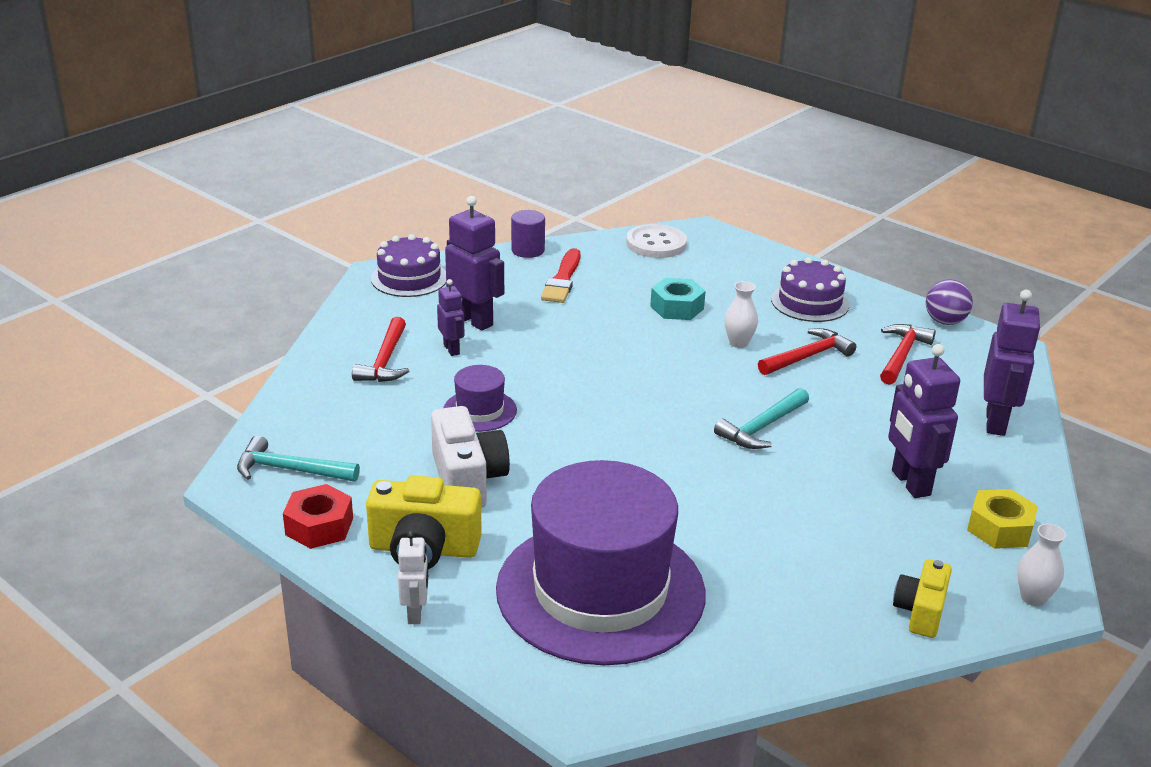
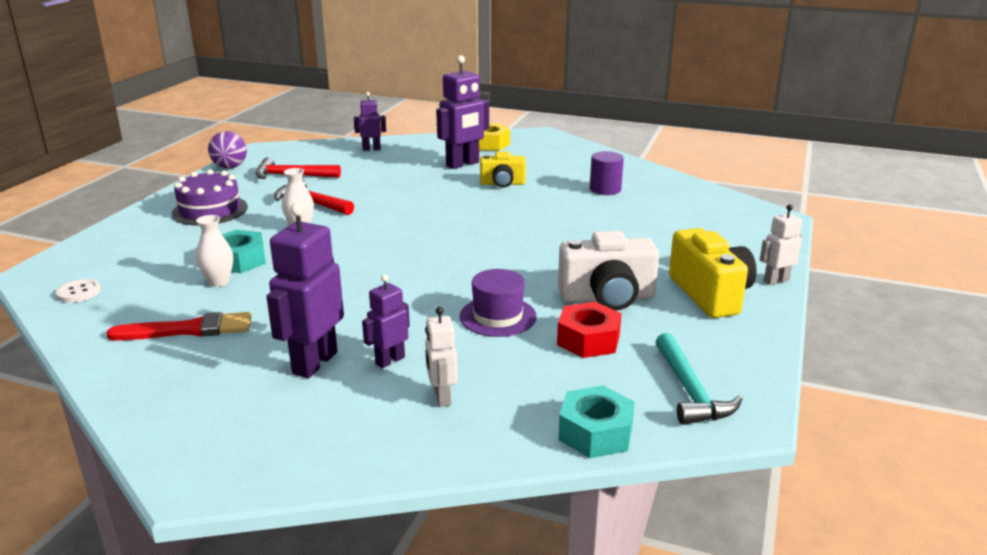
camera: 110 degrees left, 5 degrees down
(286, 410) = (595, 433): none -> turquoise nut
(319, 526) = (743, 347): red nut -> red nut (588, 340)
(385, 361) = (442, 397): red hammer -> white robot
(409, 278) = (208, 444): purple cake -> none
(467, 480) = (607, 297): white camera -> white camera turned 150 degrees counterclockwise
(528, 250) = (102, 370): purple cylinder -> purple cylinder (605, 189)
(600, 591) = (672, 228): purple hat -> none
(656, 244) = (79, 292): white button -> white button, size x0.54
(762, 427) = (430, 206): turquoise hammer -> none
(920, 612) = (585, 155): yellow camera -> yellow camera (502, 184)
(996, 422) = (371, 149): purple robot -> purple robot, size x0.56
(1033, 598) = (544, 136): white vase -> white vase (218, 282)

